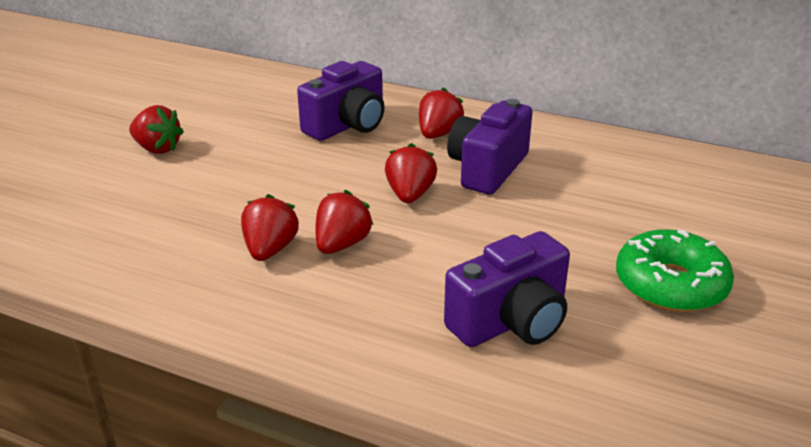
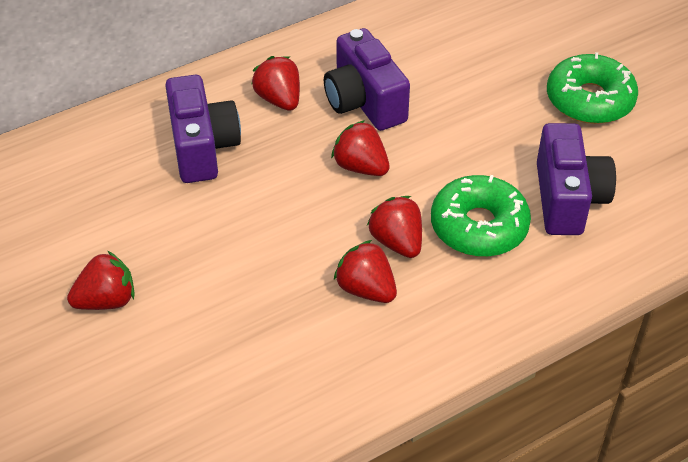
camera: 55 degrees left, 15 degrees up
(410, 281) = (479, 226): none -> green donut

